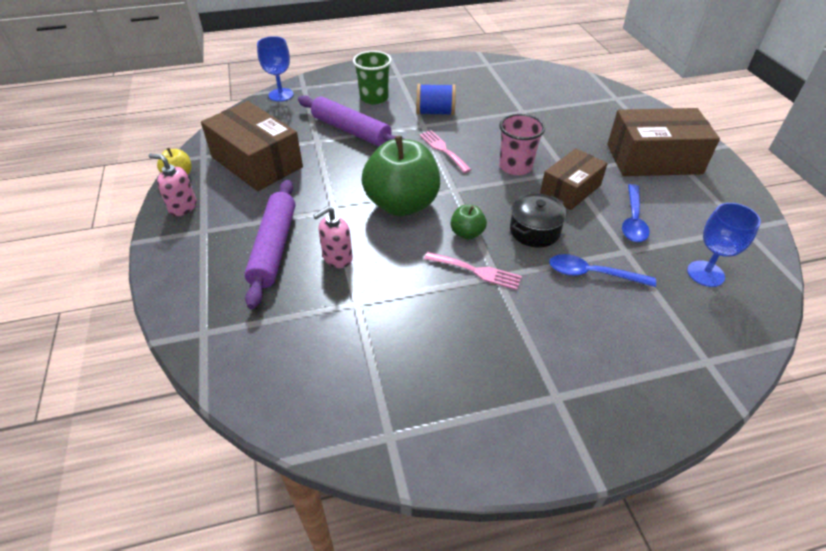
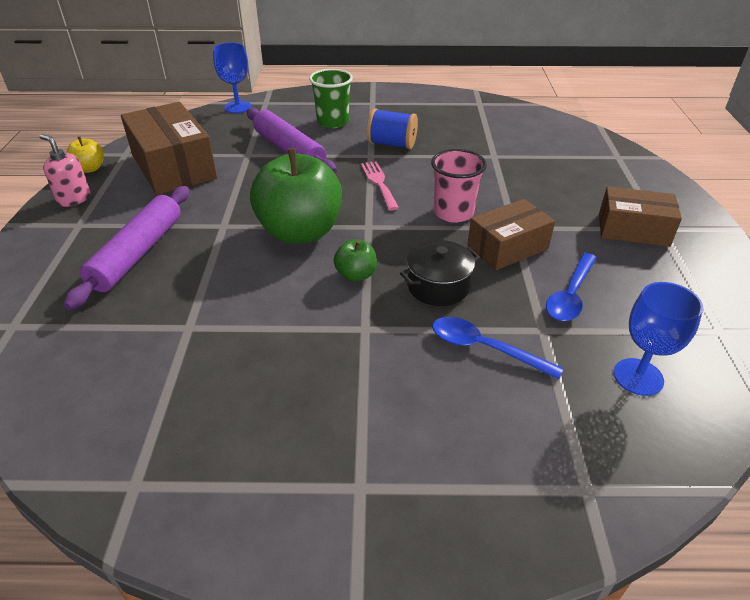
camera: 15 degrees right, 5 degrees down
(337, 258) = (196, 275): pink soap dispenser -> none
(476, 271) = (343, 318): pink fork -> none
(653, 159) = (633, 230): brown box -> brown box, size x0.64

